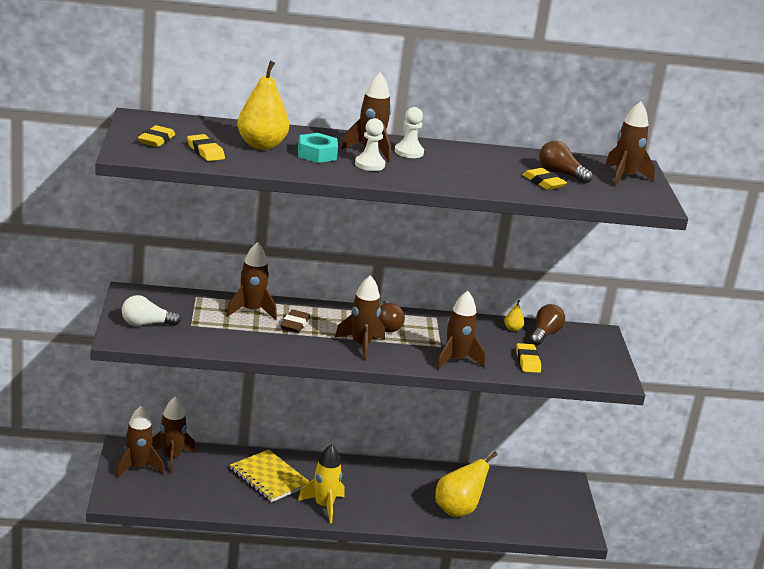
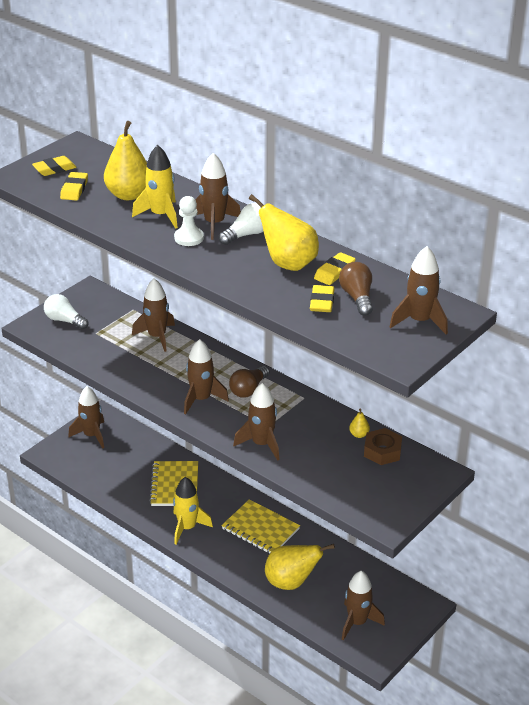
camera: 45 degrees right, 10 degrees up
(171, 458) = (124, 437): brown rocket -> brown rocket (357, 622)
(294, 324) = (174, 361): brown eraser -> none
(317, 154) = (161, 215): turquoise nut -> yellow rocket
(384, 482) = (260, 529): none -> yellow notebook
(409, 152) = (247, 234): white pawn -> white light bulb
(475, 164) = (288, 264): none -> yellow pear
(527, 361) = (326, 471): yellow eraser -> yellow eraser (334, 272)
(544, 334) = (382, 451): brown light bulb -> brown nut

